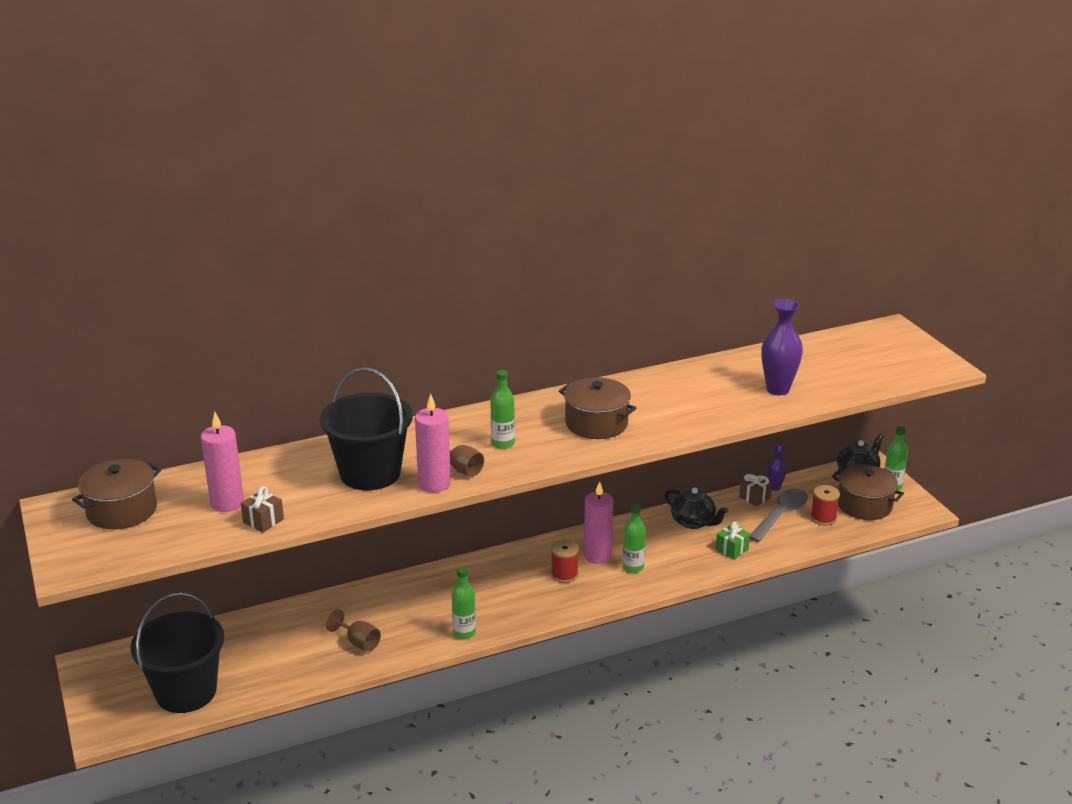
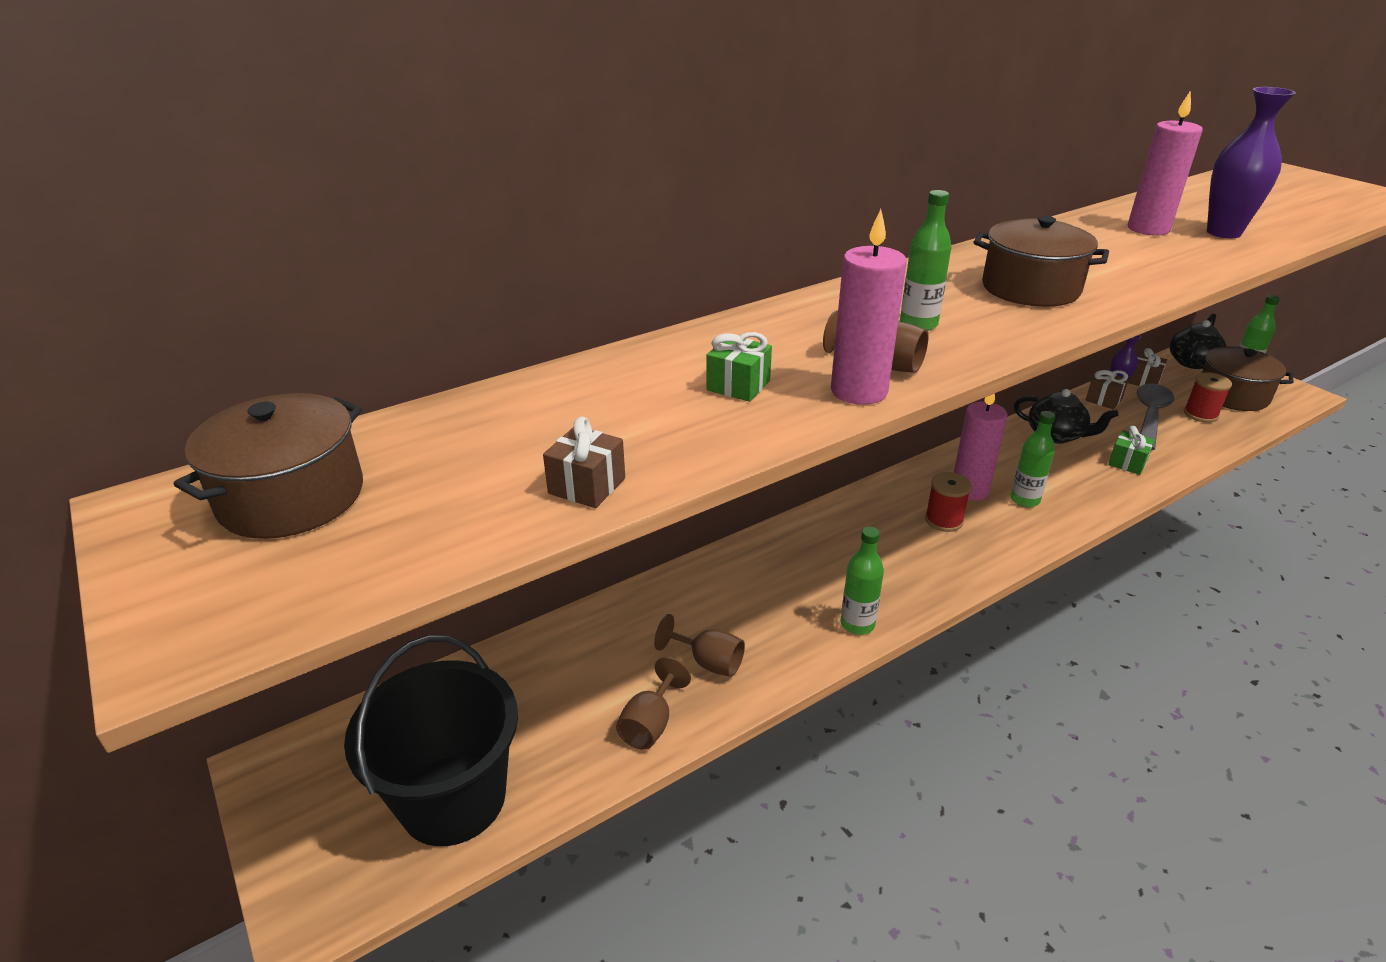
camera: 10 degrees left, 5 degrees up
(227, 503) = (502, 460): pink candle -> pink candle (1148, 229)
(309, 670) = (650, 724): none -> brown goblet
(370, 473) = (738, 386): black bucket -> green gift
(801, 485) = (1143, 381): none -> brown gift

